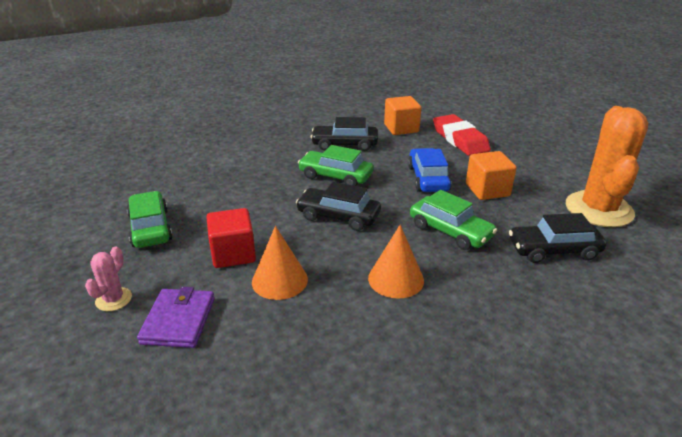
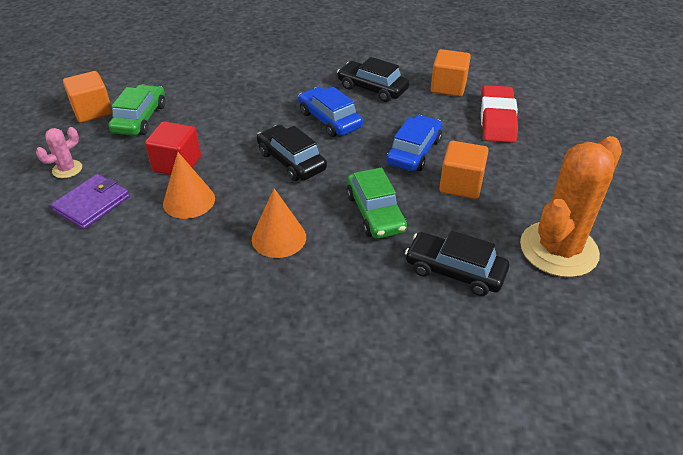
camera: 30 degrees right, 10 degrees up
(87, 237) = (92, 111): none -> orange cube
(335, 176) = (329, 120): green car -> blue car

